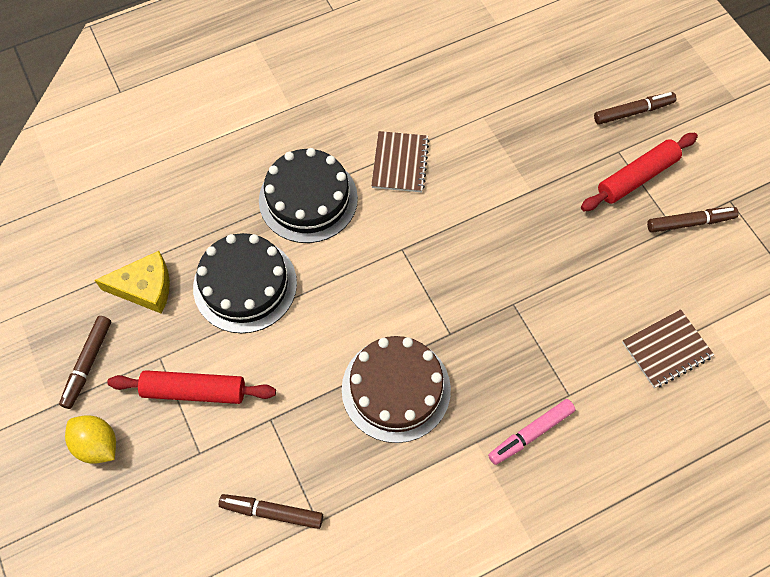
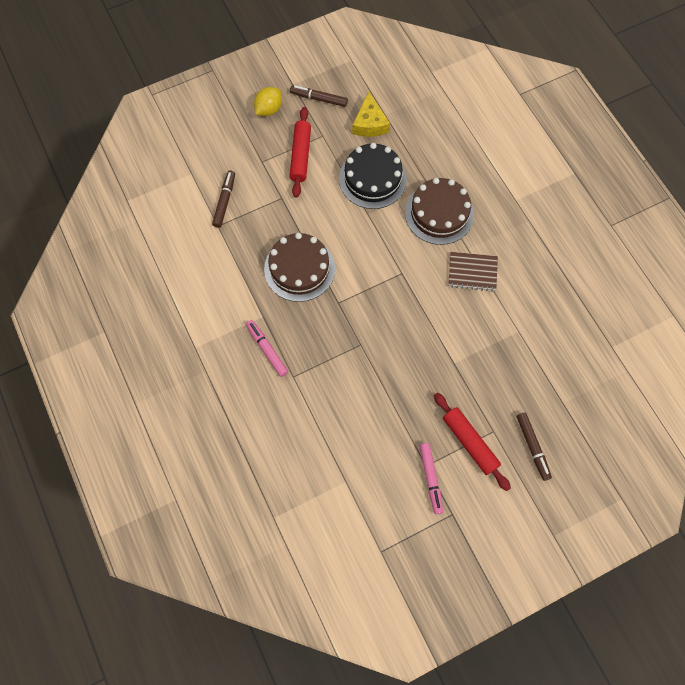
camera: 90 degrees right, 5 degrees up
(308, 199) = (439, 213): black cake -> brown cake
(666, 349) = (325, 446): brown notebook -> none
(689, 223) = (430, 478): brown marker -> pink marker

